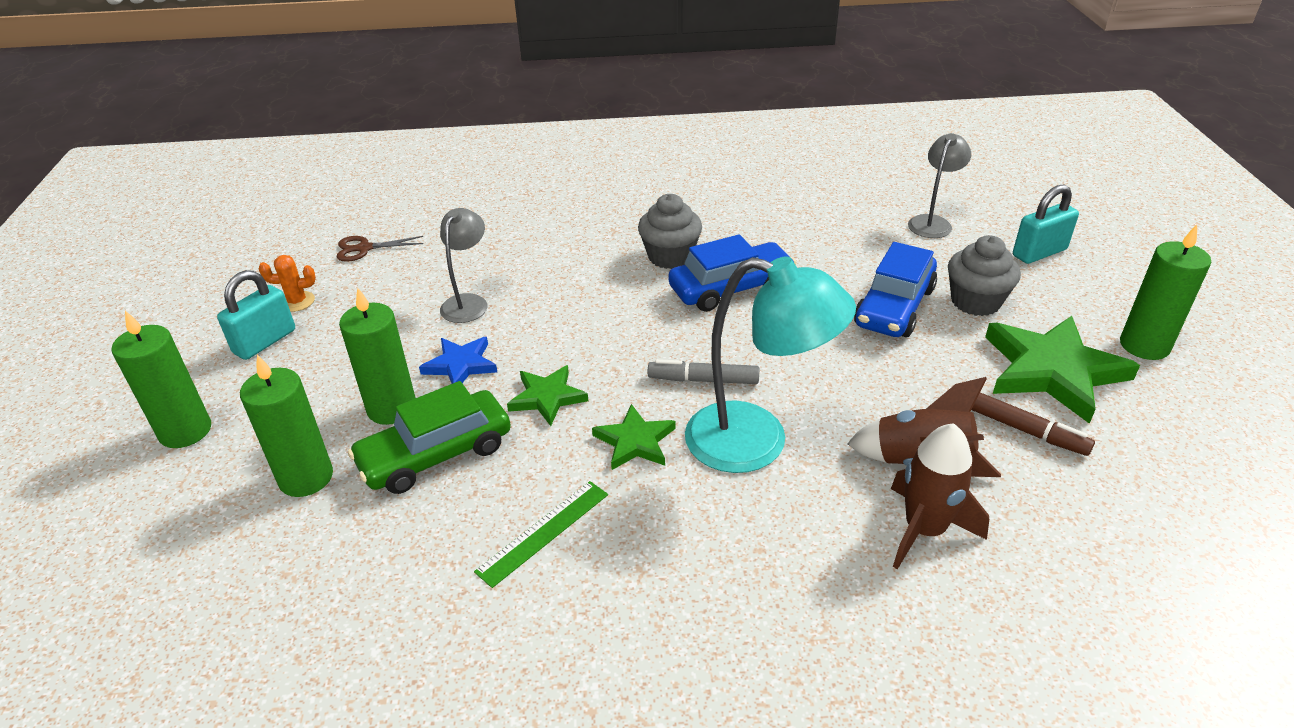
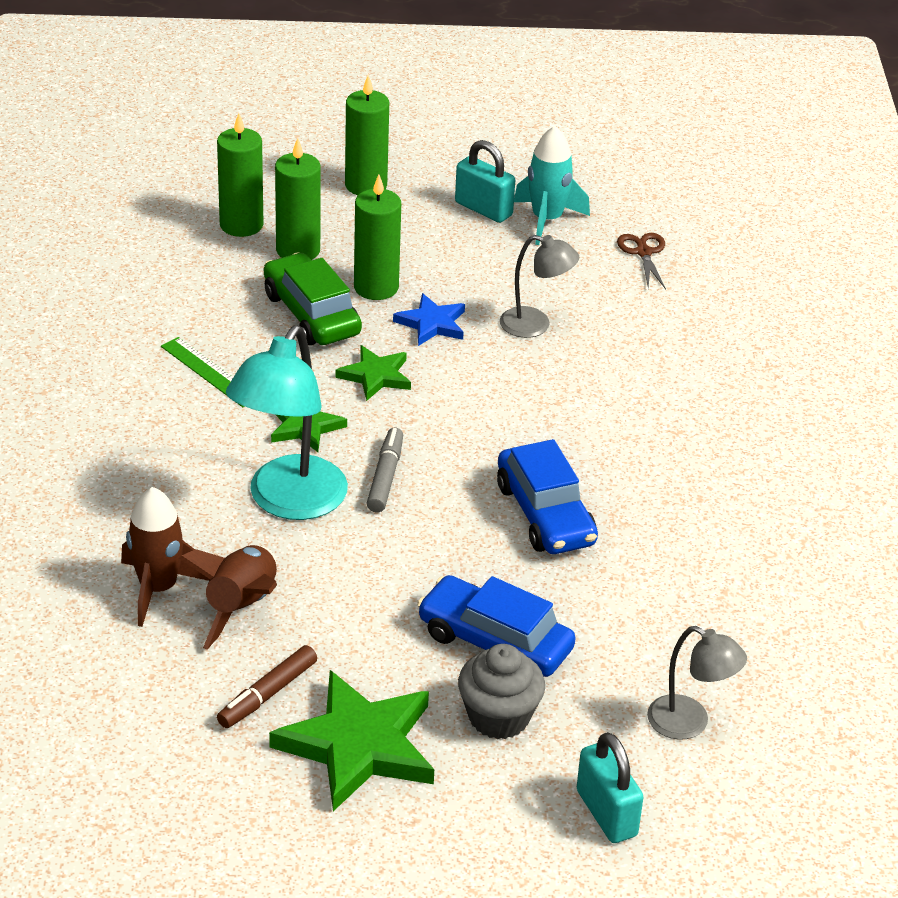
camera: 90 degrees right, 0 degrees up
(297, 302) = (547, 220): orange cactus -> turquoise rocket
(670, 256) = (615, 472): grey cupcake -> none
(1144, 345) = (393, 846): green candle -> green candle (241, 225)

